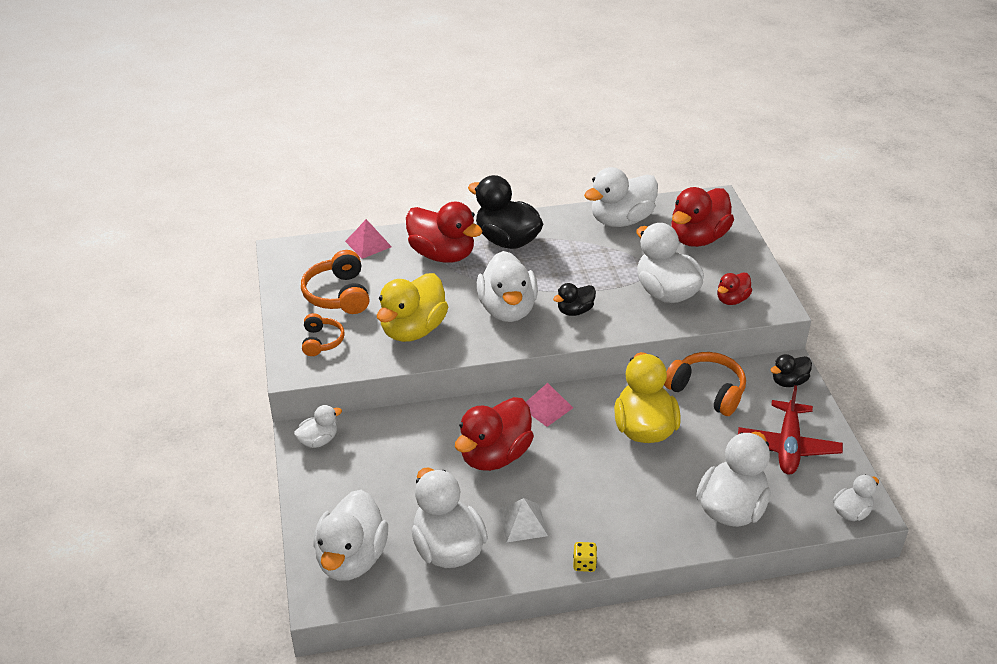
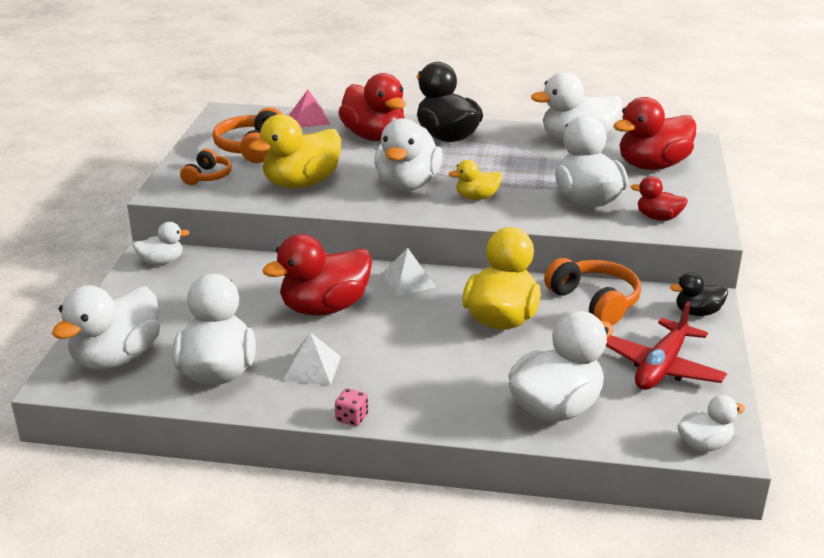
camera: 20 degrees right, 10 degrees down
(546, 407) = (407, 281): pink pyramid -> white pyramid
(575, 311) = (477, 197): black duck -> yellow duck
(584, 564) = (352, 418): yellow dice -> pink dice
(732, 299) = (658, 218): red duck -> red duck turned 45 degrees clockwise

